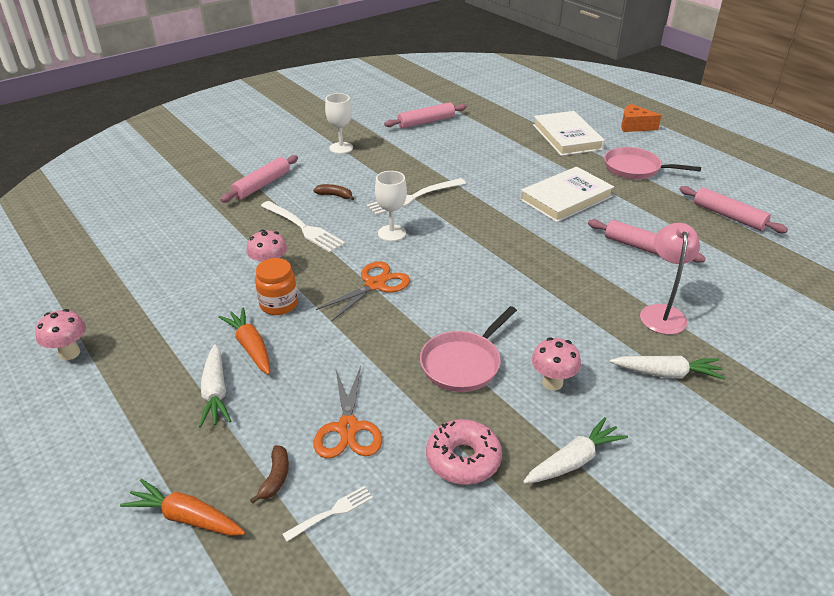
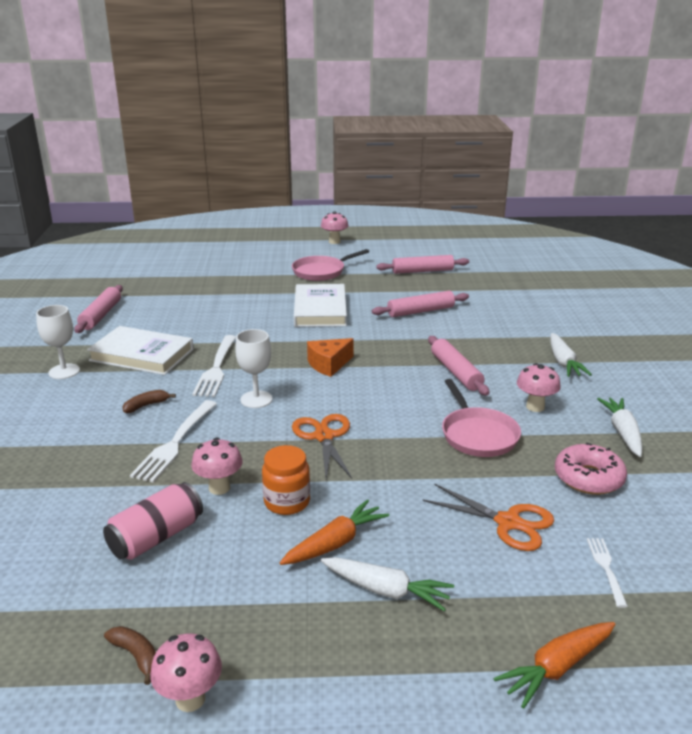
camera: 55 degrees left, 10 degrees down
(200, 271) = (156, 537): none -> pink can
(250, 346) = (335, 543): orange carrot -> orange carrot turned 135 degrees clockwise
(262, 185) = (51, 441): pink rolling pin -> pink rolling pin (456, 372)
(275, 478) = (541, 588): brown banana -> brown banana (136, 656)
(303, 228) = (175, 443): white fork -> white fork turned 120 degrees clockwise
(567, 137) = (237, 274): white book -> white book (142, 355)
(634, 126) = (266, 248): orange cheese -> orange cheese (329, 364)
(662, 313) = (499, 337): pink lamp -> none
(667, 374) = (563, 362): white carrot -> white carrot turned 135 degrees clockwise
(706, 148) = (334, 242): none -> pink mushroom

